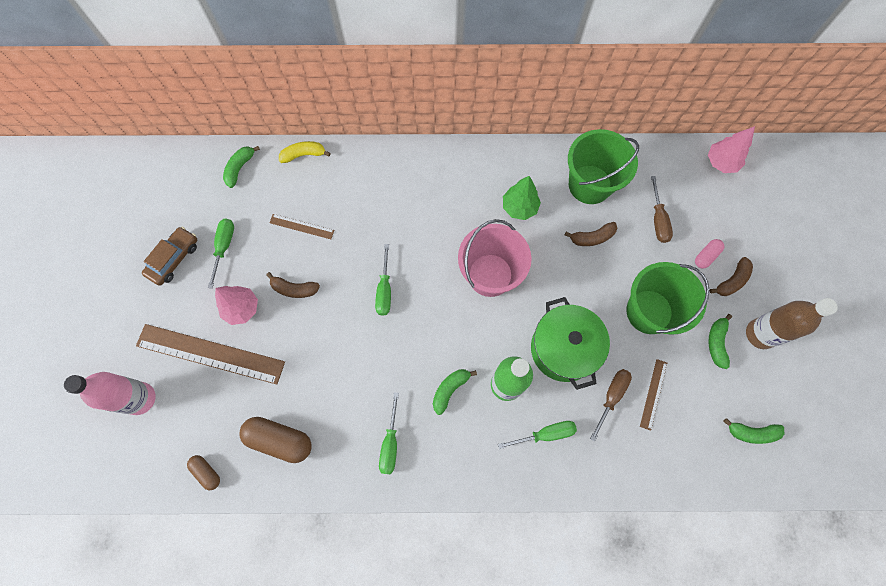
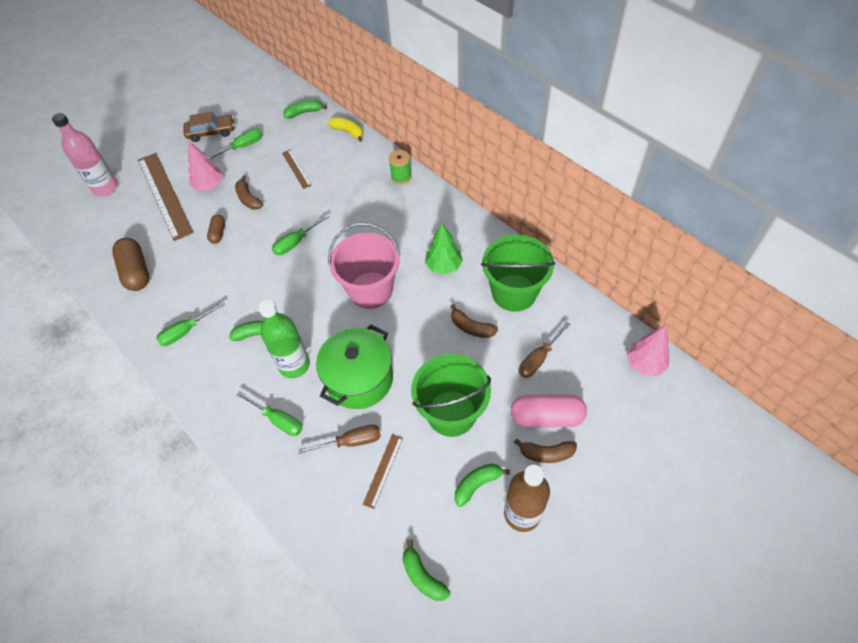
camera: 50 degrees right, 15 degrees down
(206, 472) = (83, 253): brown capsule -> brown capsule (218, 233)
(399, 159) = (401, 177): none -> green spool
(653, 394) = (383, 470): brown ruler -> brown ruler turned 45 degrees counterclockwise
(706, 256) = (546, 417): pink capsule -> pink capsule, size x1.84

